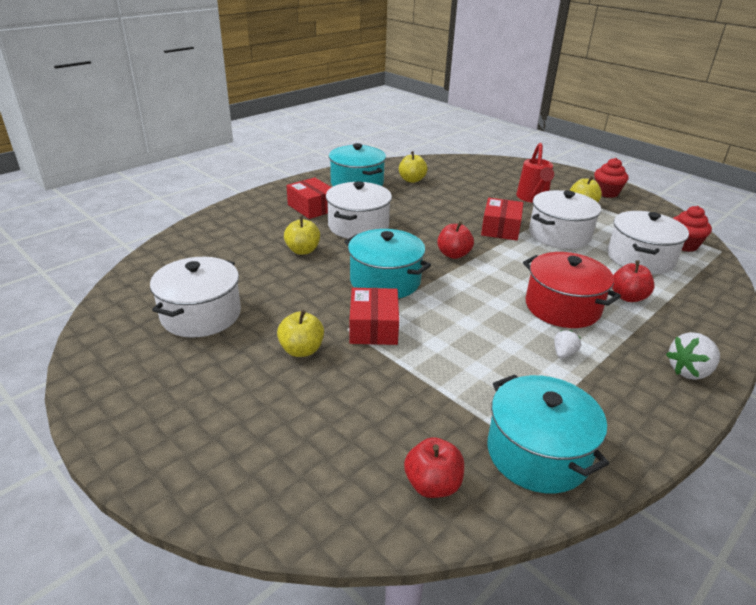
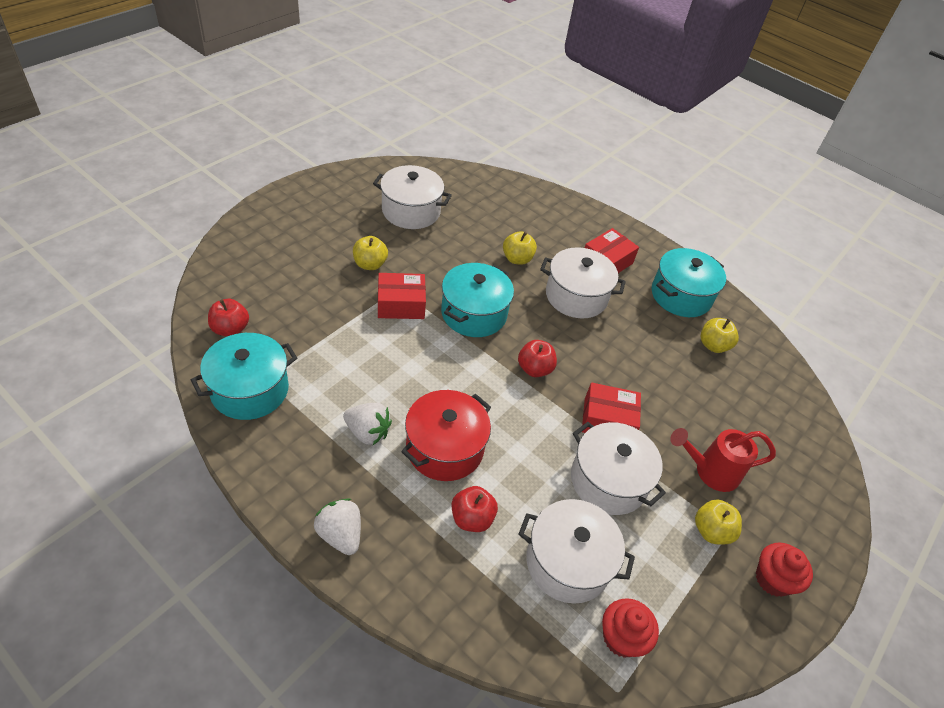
camera: 80 degrees right, 15 degrees up
(563, 353) = (368, 432): white strawberry -> white strawberry, size x1.71

